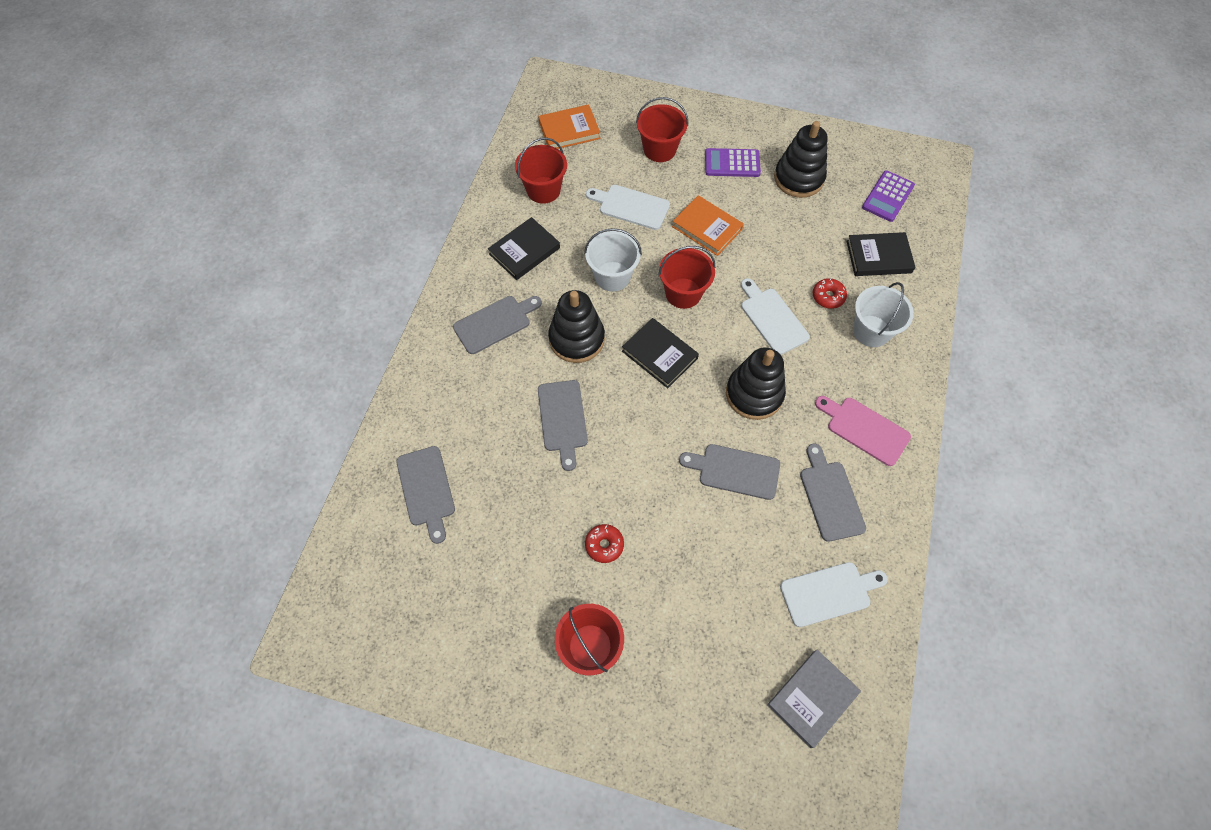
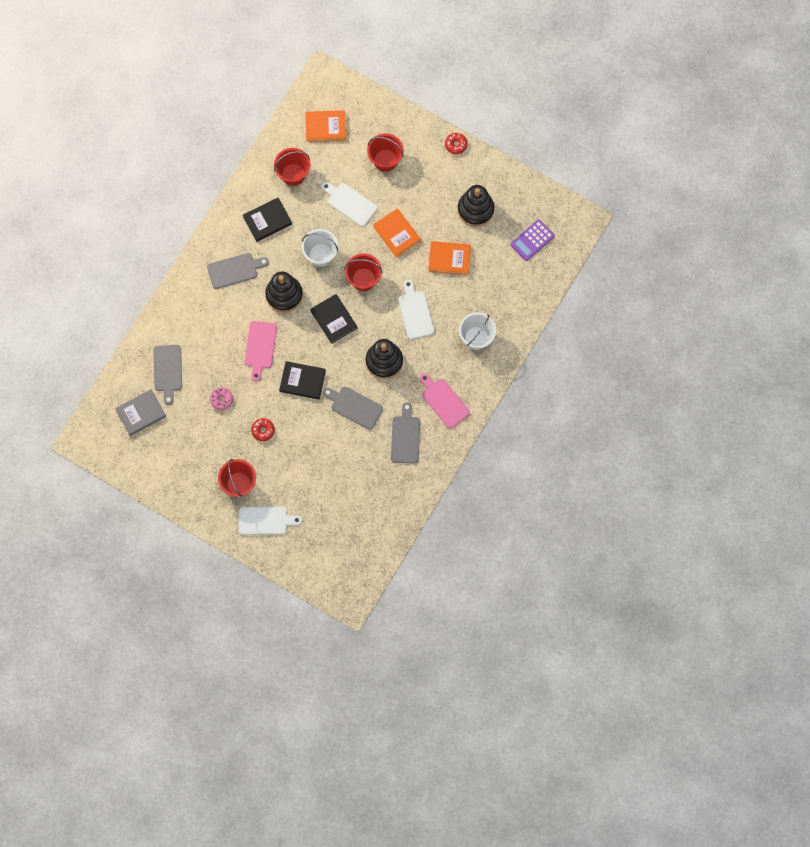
camera: 15 degrees right, 10 degrees up
(524, 513) = (221, 399): none -> pink donut
(562, 419) = (260, 347): grey cutting board -> pink cutting board
(732, 163) = (433, 185): purple calculator -> none
(790, 242) = (449, 259): none -> orange book
(812, 698) = (351, 542): grey book -> grey book (141, 413)
(828, 297) = (458, 306): red donut -> red donut (456, 145)
(829, 593) = (382, 490): white cutting board -> white cutting board (265, 520)
(878, 257) = (505, 285): black book -> black book (302, 381)

